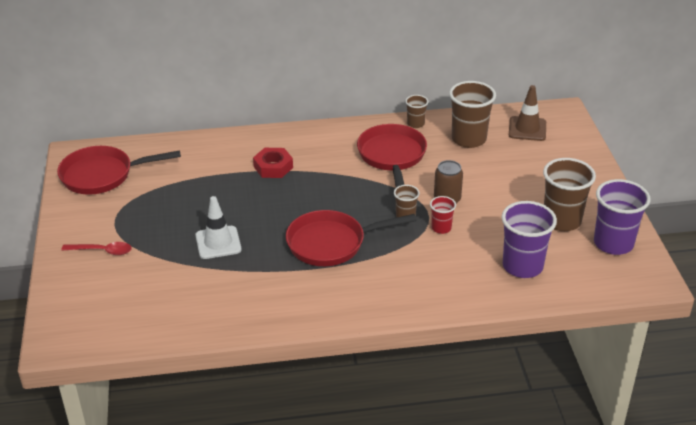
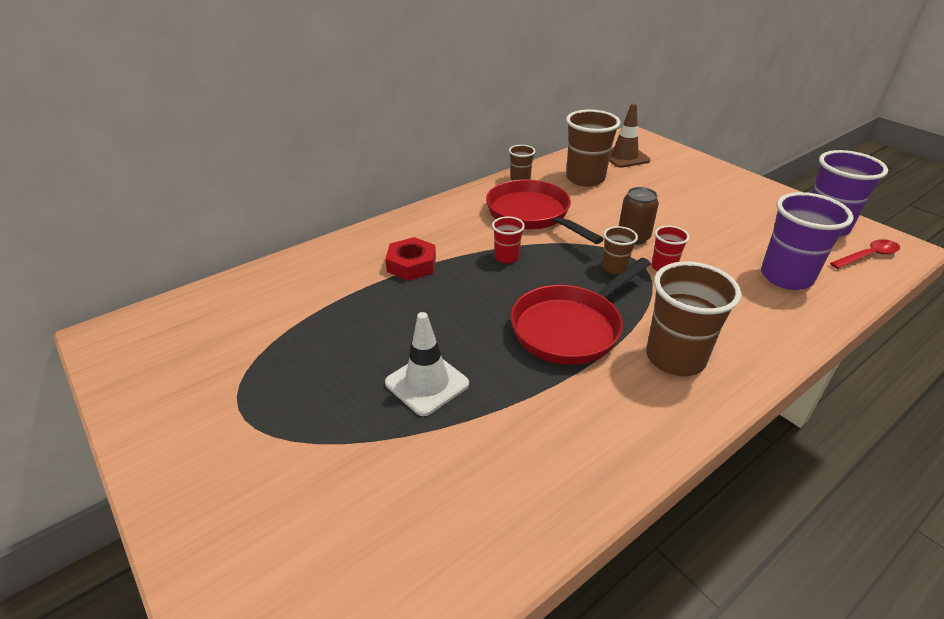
camera: 30 degrees left, 0 degrees up
(102, 175) = (174, 351): red pan -> none
(102, 251) = (253, 471): red spoon -> red spoon (868, 256)
(340, 183) = (506, 257): none -> red cup
(561, 221) = (757, 222): brown cup -> brown cup (675, 358)

